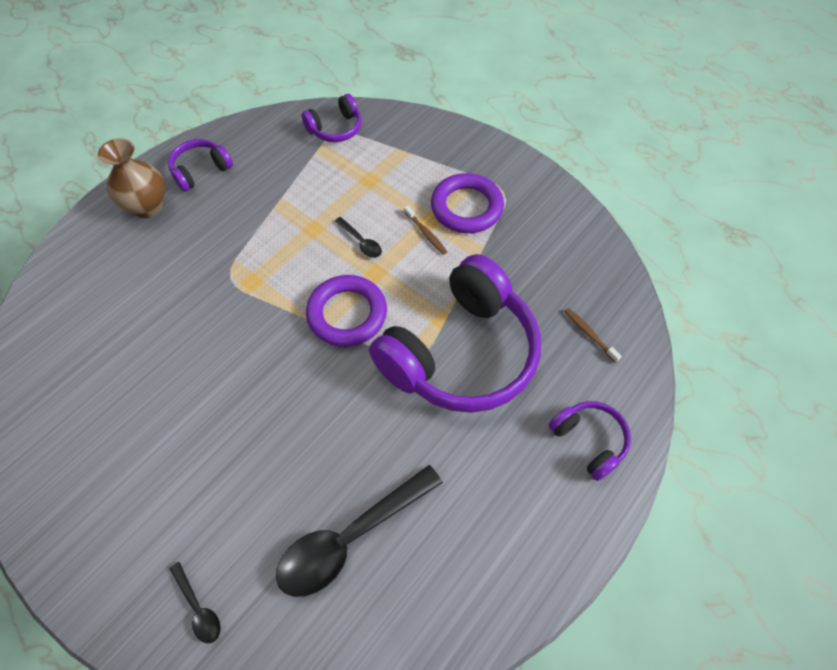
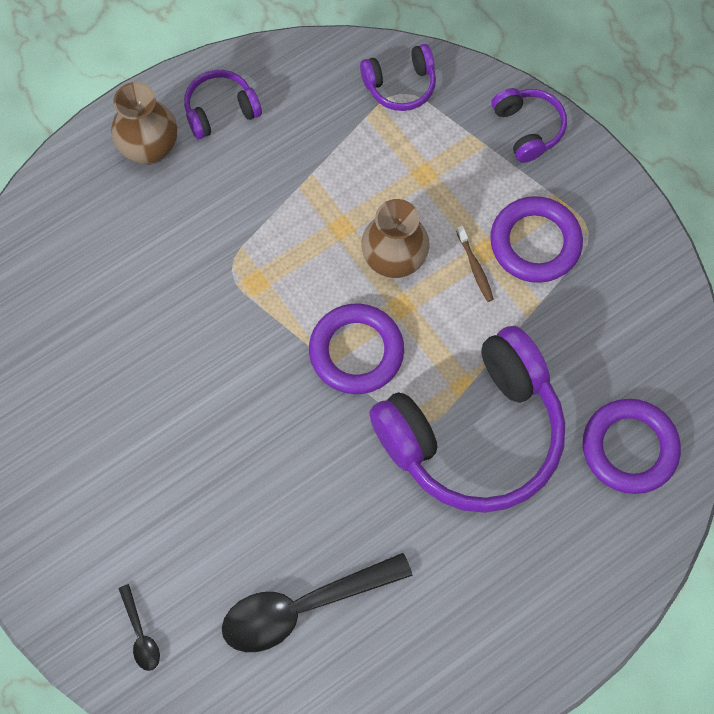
camera: 15 degrees right, 10 degrees up
(361, 242) = (394, 260): black spoon -> brown vase
(589, 334) = (629, 448): brown toothbrush -> purple ring
(589, 441) = (585, 572): purple headphones -> purple headphones (527, 129)

